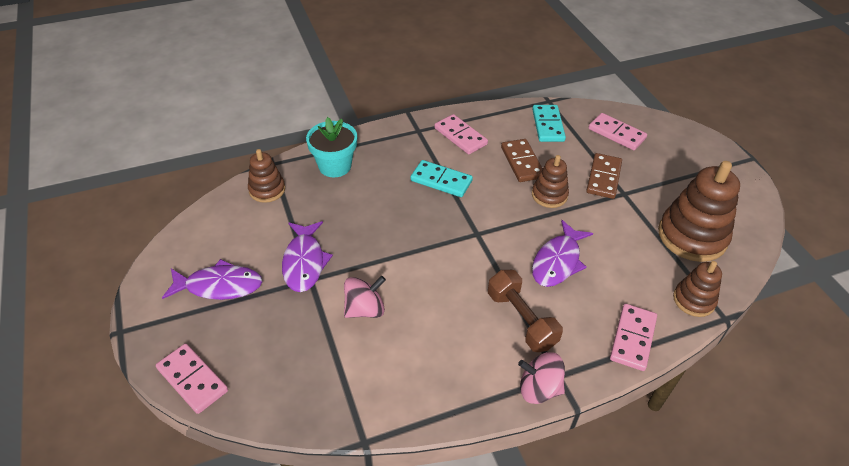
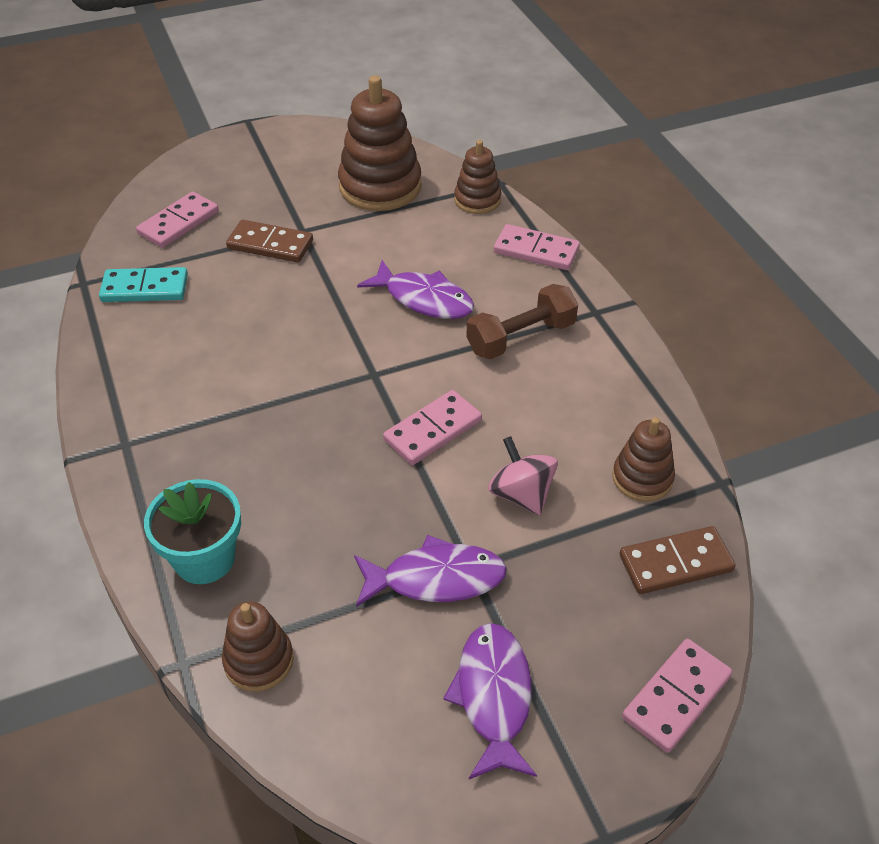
camera: 90 degrees left, 0 degrees up
(441, 180) = (258, 412): turquoise domino -> none
(460, 136) = (152, 388): pink domino -> pink domino (432, 430)
(522, 162) = (227, 321): brown domino -> brown domino (675, 563)
(539, 389) = (616, 328): pink spinning top -> none
(549, 195) = (301, 298): brown stacking toy -> brown stacking toy (642, 478)

